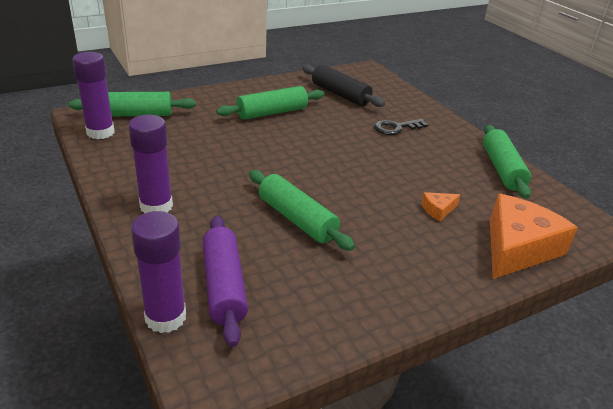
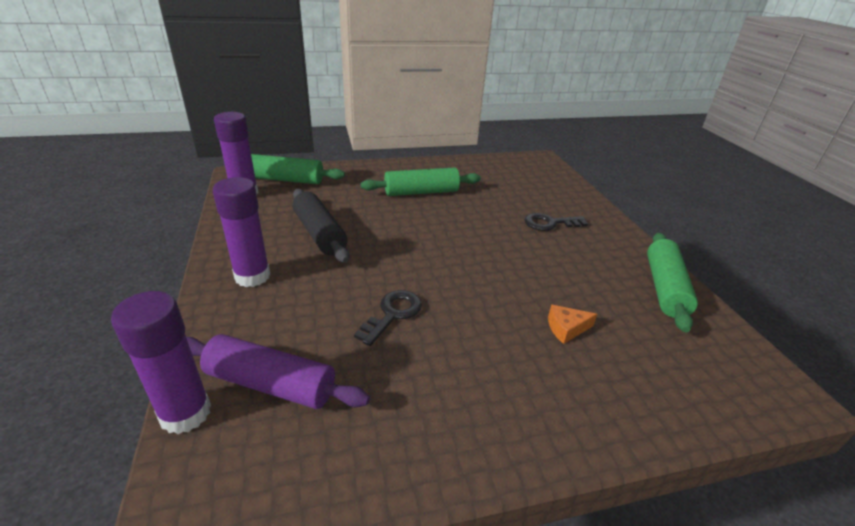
camera: 15 degrees right, 0 degrees up
(224, 286) = (271, 384): purple rolling pin -> purple rolling pin turned 75 degrees counterclockwise
(297, 219) = (393, 314): green rolling pin -> black key
(340, 94) = (501, 181): black rolling pin -> black rolling pin (320, 234)
(517, 248) = (657, 398): orange cheese -> none

